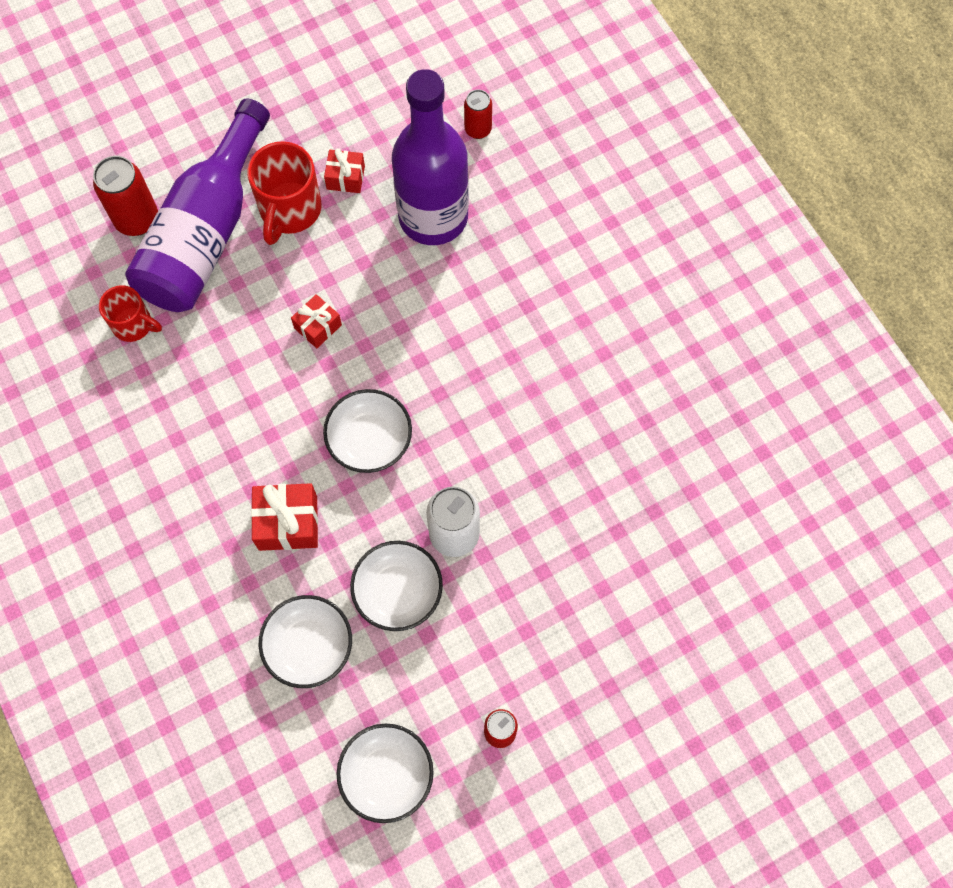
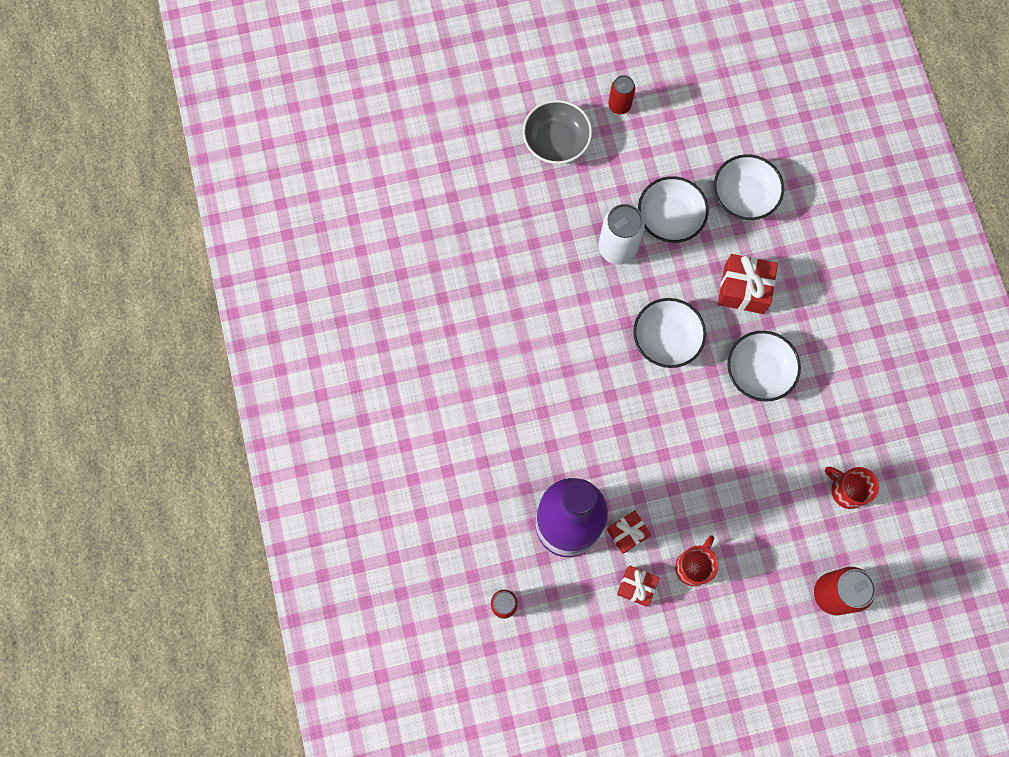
camera: 165 degrees left, 5 degrees up
(206, 232) = (772, 564): purple bottle -> none
(289, 210) = (693, 566): red mug -> red mug, size x0.63
(318, 326) = (689, 447): red gift -> red gift (627, 533)
(387, 775) = (705, 98): white bowl -> white bowl (759, 371)
(569, 658) = (556, 141): none -> grey bowl

